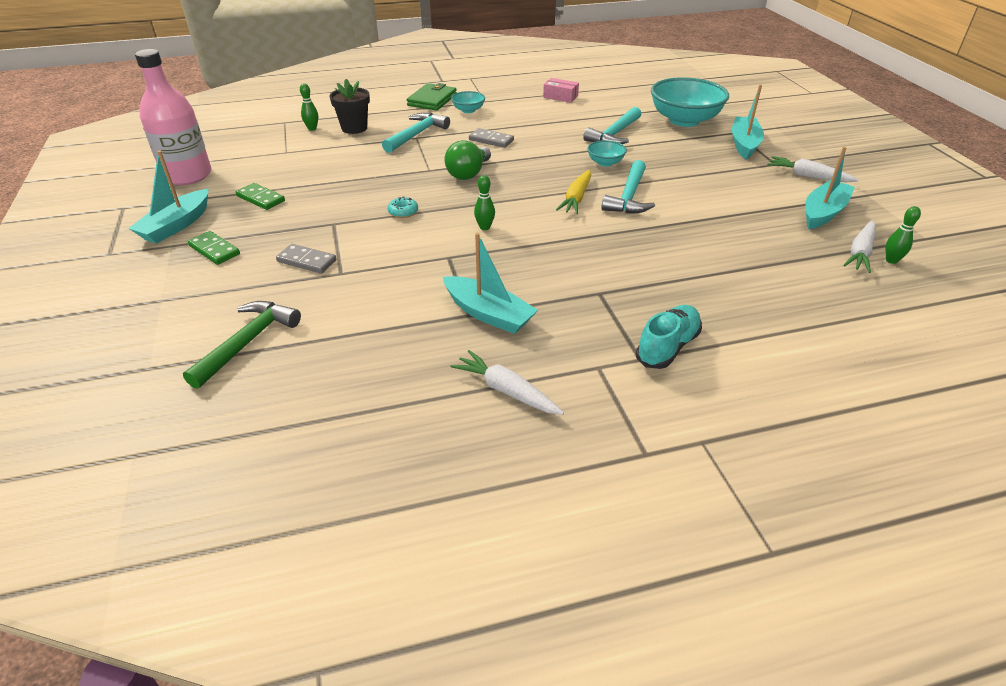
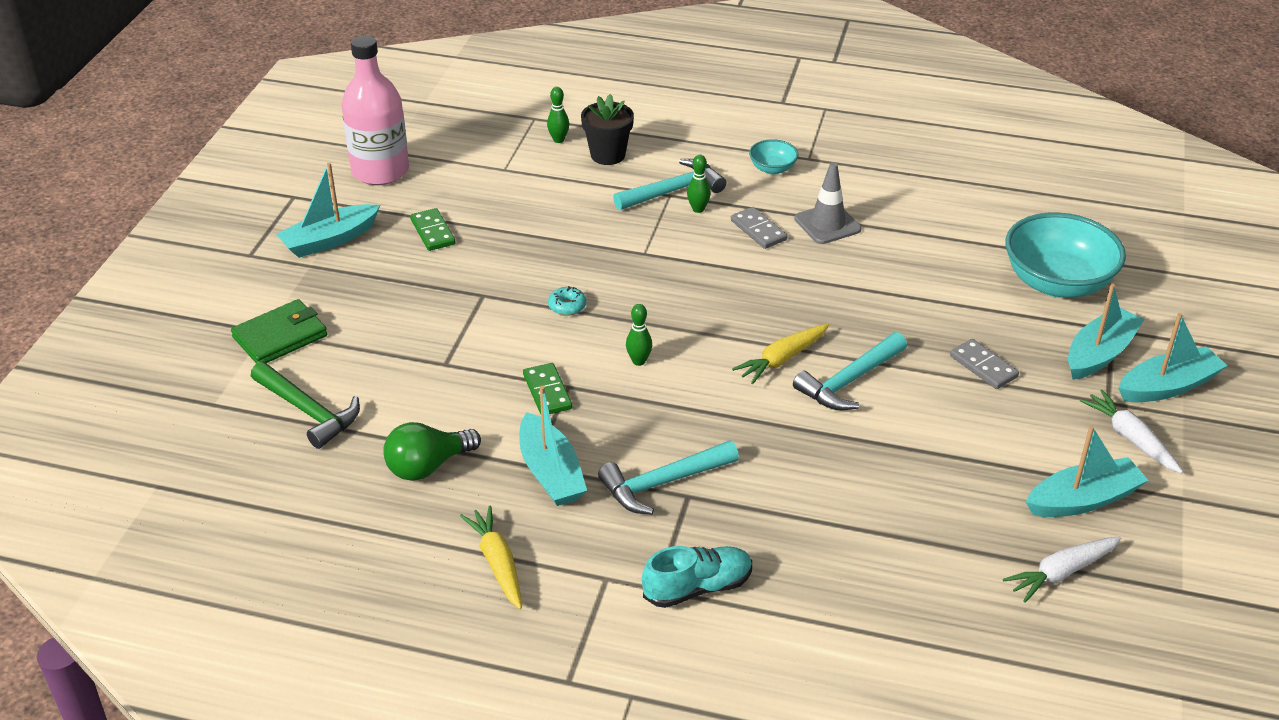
camera: 30 degrees right, 0 degrees up
(214, 250) = (346, 287): green domino -> green domino (547, 392)
(247, 342) = (308, 411): green hammer -> green hammer turned 75 degrees clockwise
(306, 261) = (423, 335): grey domino -> grey domino (983, 366)
(432, 100) = (741, 135): green wallet -> green wallet (280, 336)
(468, 173) = (685, 275): green light bulb -> green light bulb (428, 466)
(506, 391) = (497, 563): white carrot -> yellow carrot
(529, 127) = (827, 224): none -> grey traffic cone
(560, 97) = (920, 182): pink box -> none
(605, 163) = (871, 317): turquoise bowl -> none
(614, 134) = (931, 275): turquoise hammer -> turquoise hammer (663, 483)
(794, 148) = (1168, 386): none -> turquoise boat
(891, 260) = (1090, 600): green bowling pin -> green bowling pin (698, 209)

